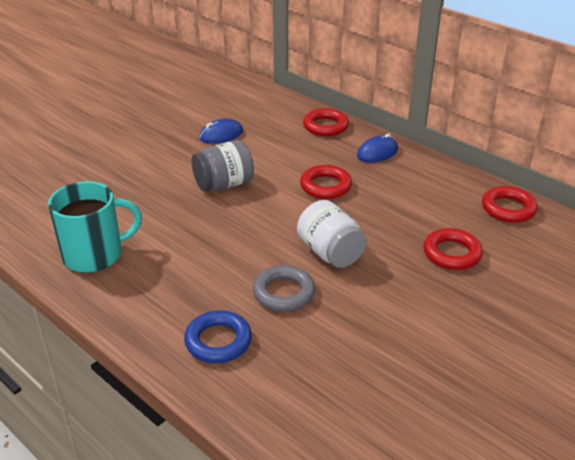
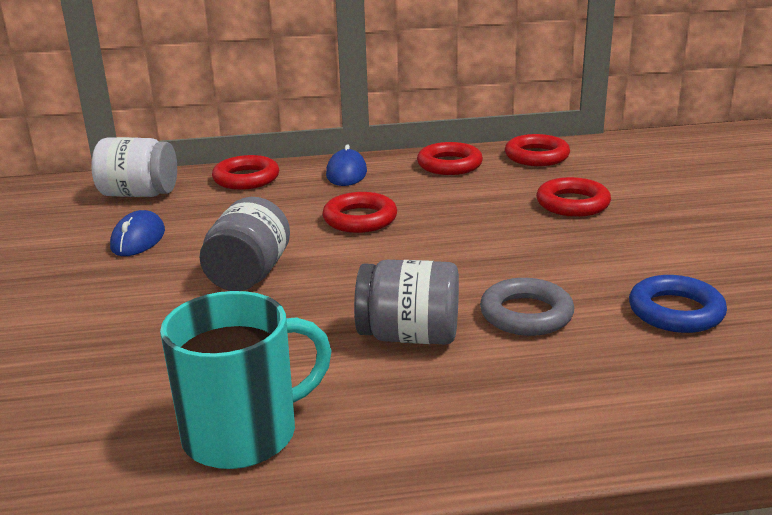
camera: 50 degrees left, 10 degrees down
(95, 255) = (243, 433): turquoise mug -> turquoise mug turned 45 degrees clockwise
(218, 341) = (571, 393): blue ring -> blue ring (675, 311)
(219, 262) = (409, 336): none -> grey jar
(330, 253) = (488, 261): white jar -> white jar (139, 194)
(443, 181) = (449, 165): none -> red ring

